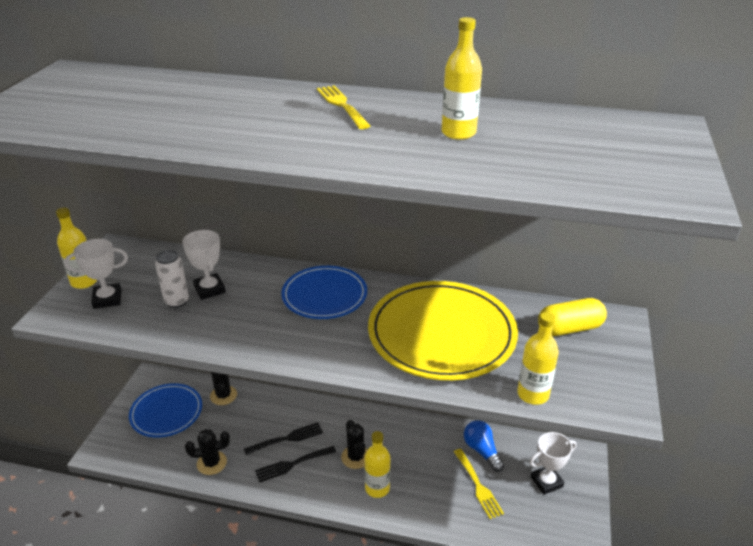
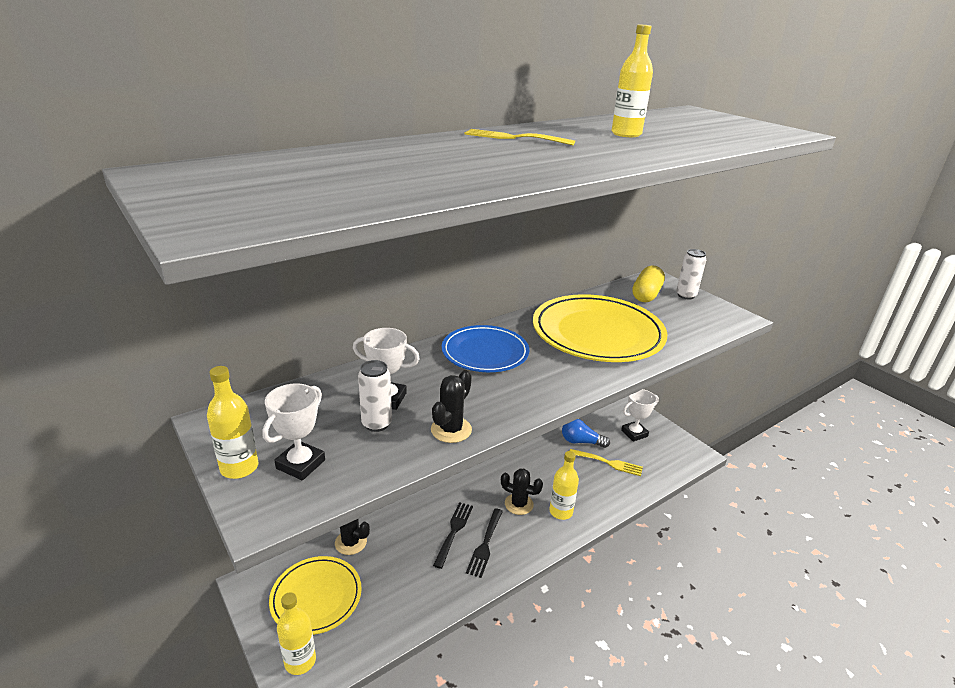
camera: 50 degrees left, 5 degrees down
(166, 412) = (316, 597): blue plate -> yellow plate
(212, 463) = (422, 598): black cactus -> black cactus (451, 430)
(533, 394) = (696, 335): yellow bottle -> yellow bottle (300, 661)
(546, 482) = (634, 433): white trophy -> white trophy turned 45 degrees clockwise
(614, 354) = (686, 295): none -> white can

